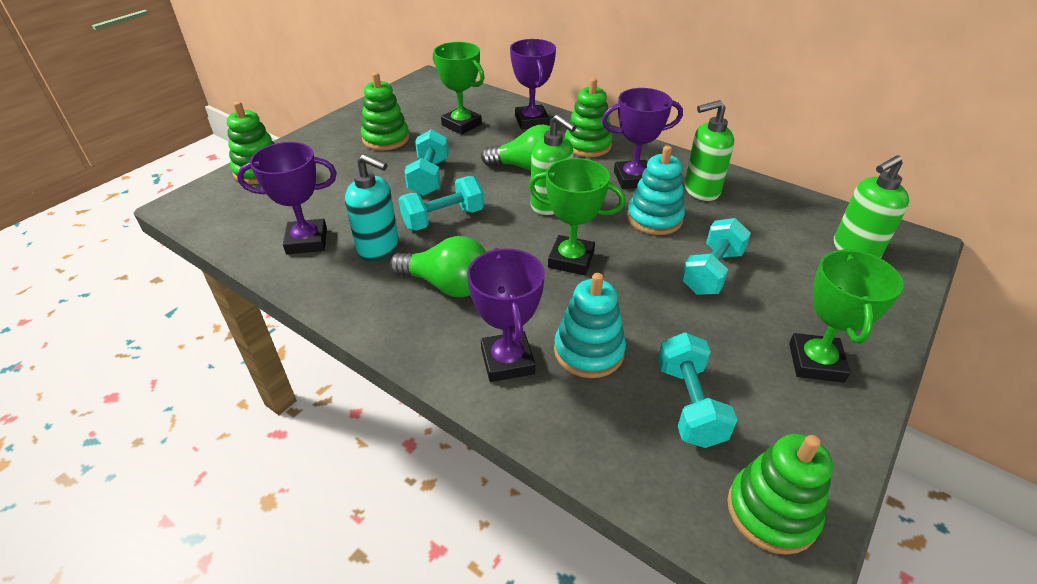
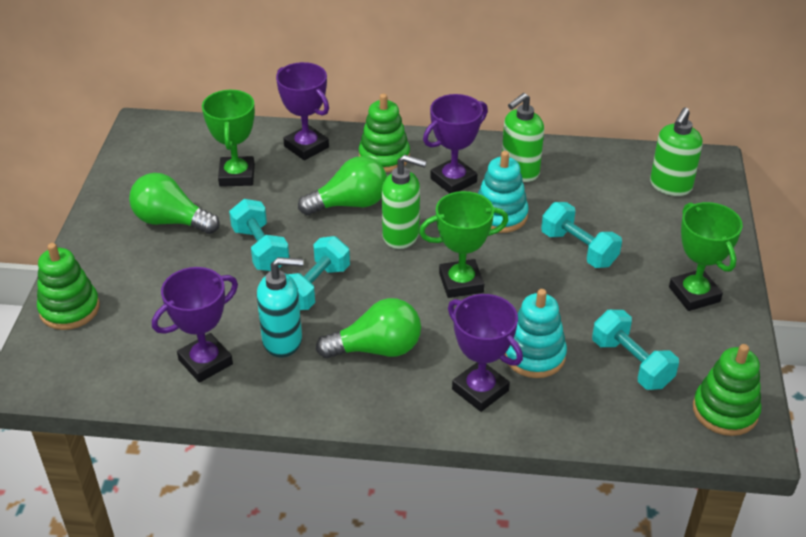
camera: 30 degrees left, 0 degrees up
(386, 139) = (171, 221): green stacking toy -> green light bulb
(461, 124) = (237, 176): green trophy -> green trophy turned 75 degrees clockwise
(711, 272) = (578, 249): turquoise dumbbell -> turquoise dumbbell turned 45 degrees counterclockwise

